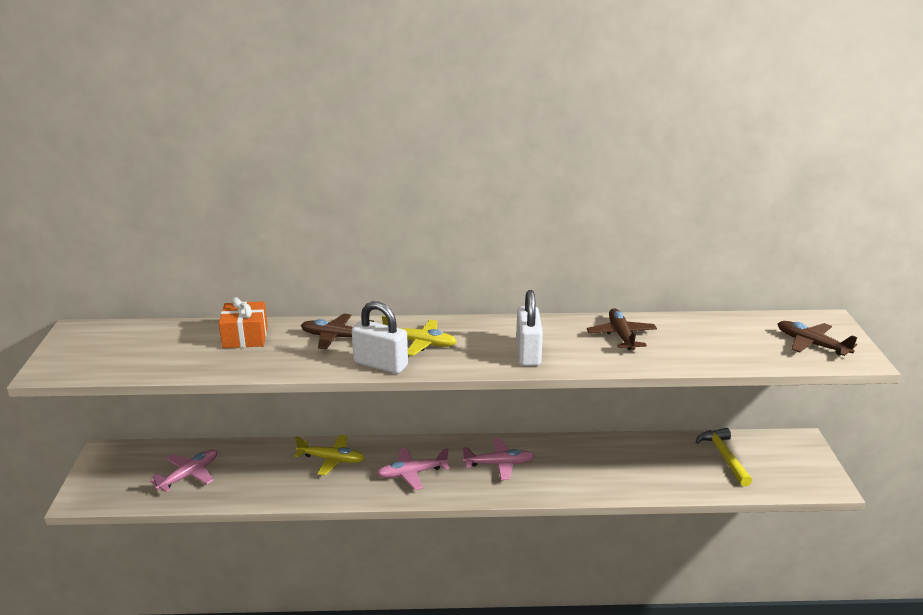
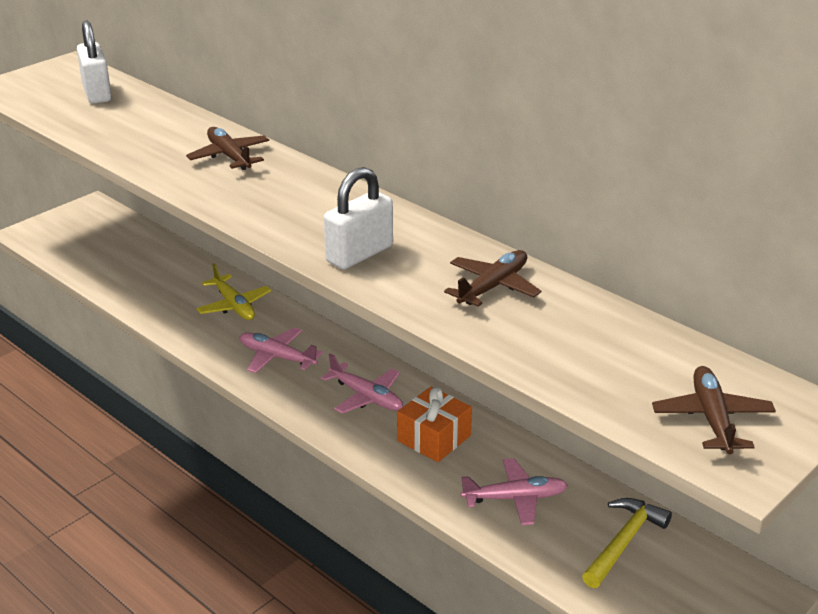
camera: 45 degrees right, 5 degrees up
(188, 475) = (116, 256): pink plane -> pink plane (514, 498)
(245, 337) = (164, 122): orange gift -> orange gift (434, 438)
(380, 364) = (215, 197): white padlock -> white padlock (97, 93)
(420, 343) = (284, 195): yellow plane -> none

